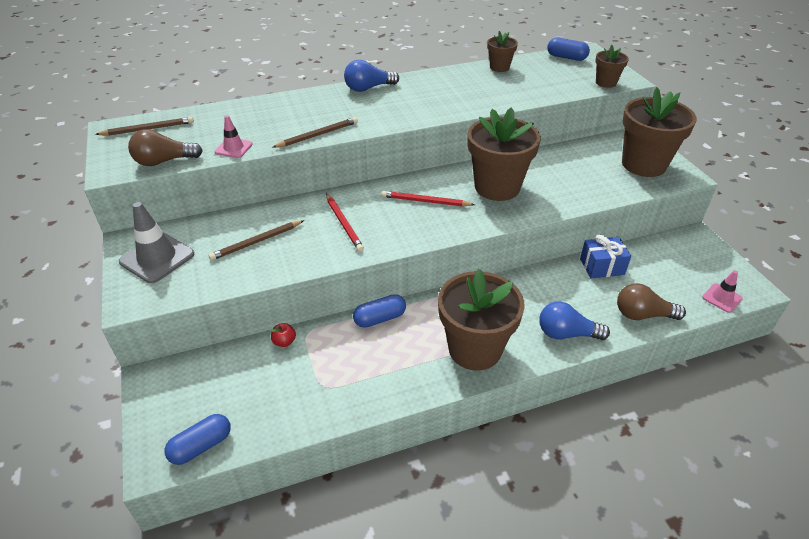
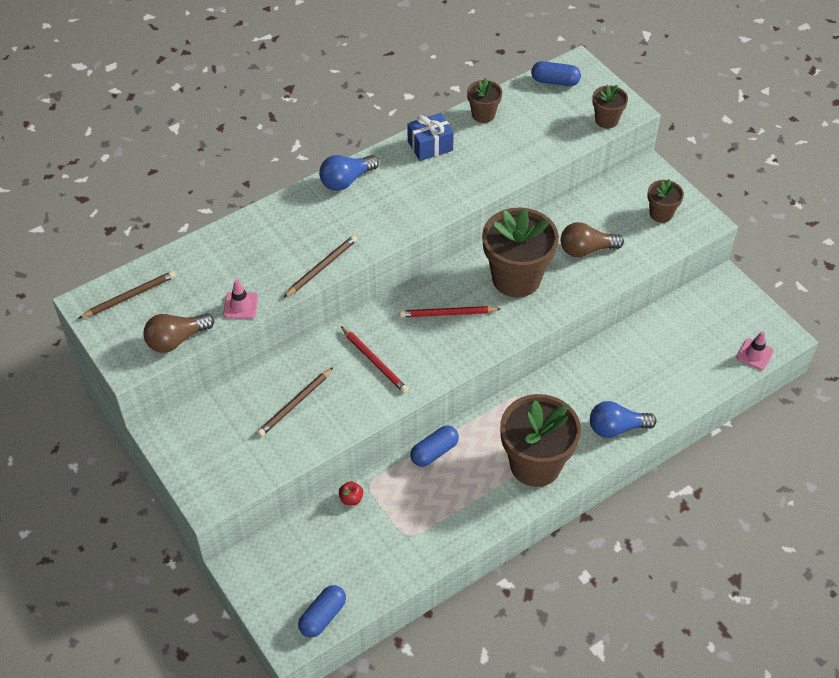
camera: 15 degrees left, 10 degrees up
(157, 258) = (203, 445): grey traffic cone -> none
(602, 266) = (636, 341): blue gift -> blue gift (430, 146)
(642, 315) = (683, 391): brown light bulb -> brown light bulb (586, 250)
(643, 164) = (661, 214): brown flower pot -> brown flower pot, size x0.50

